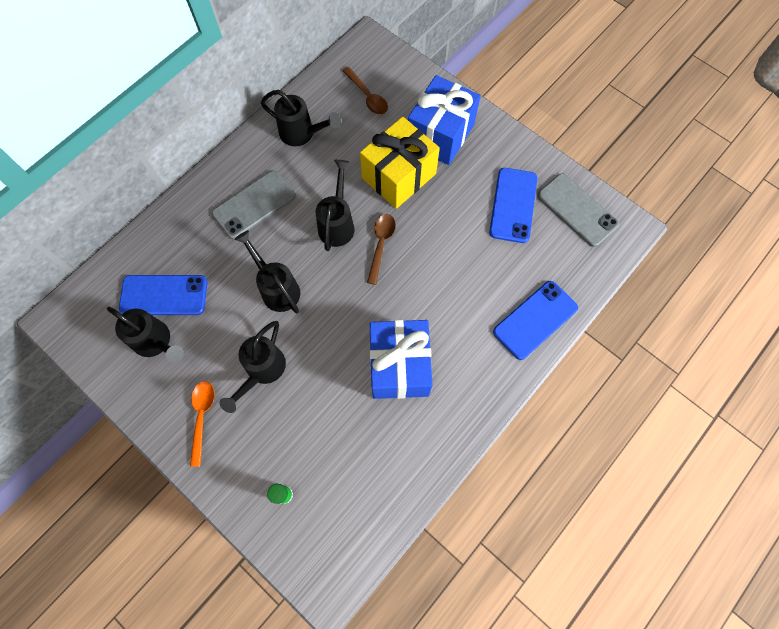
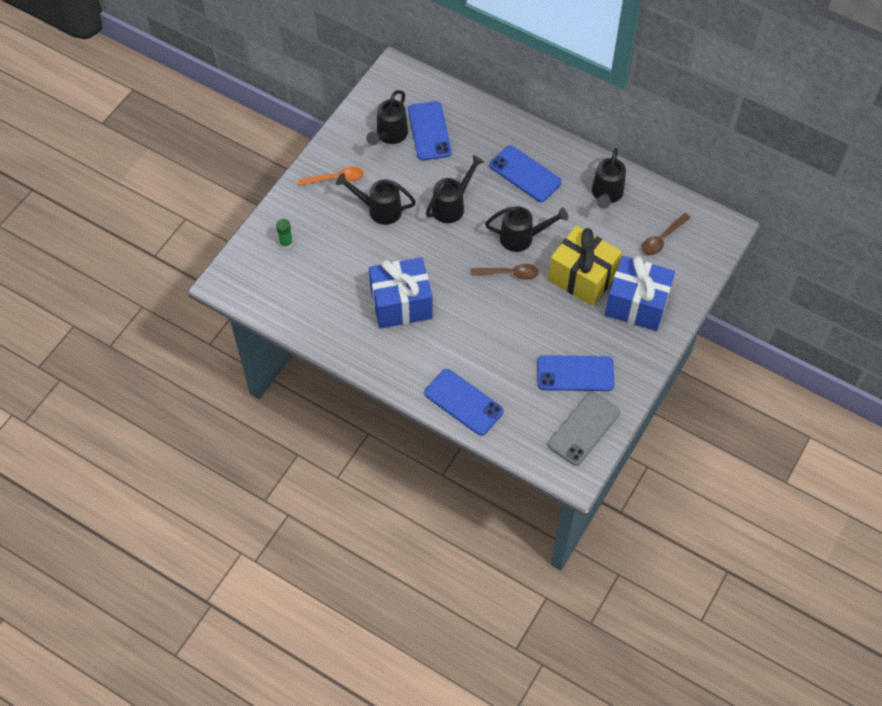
camera: 80 degrees right, 10 degrees down
(254, 205) = (525, 174): grey phone -> blue phone

